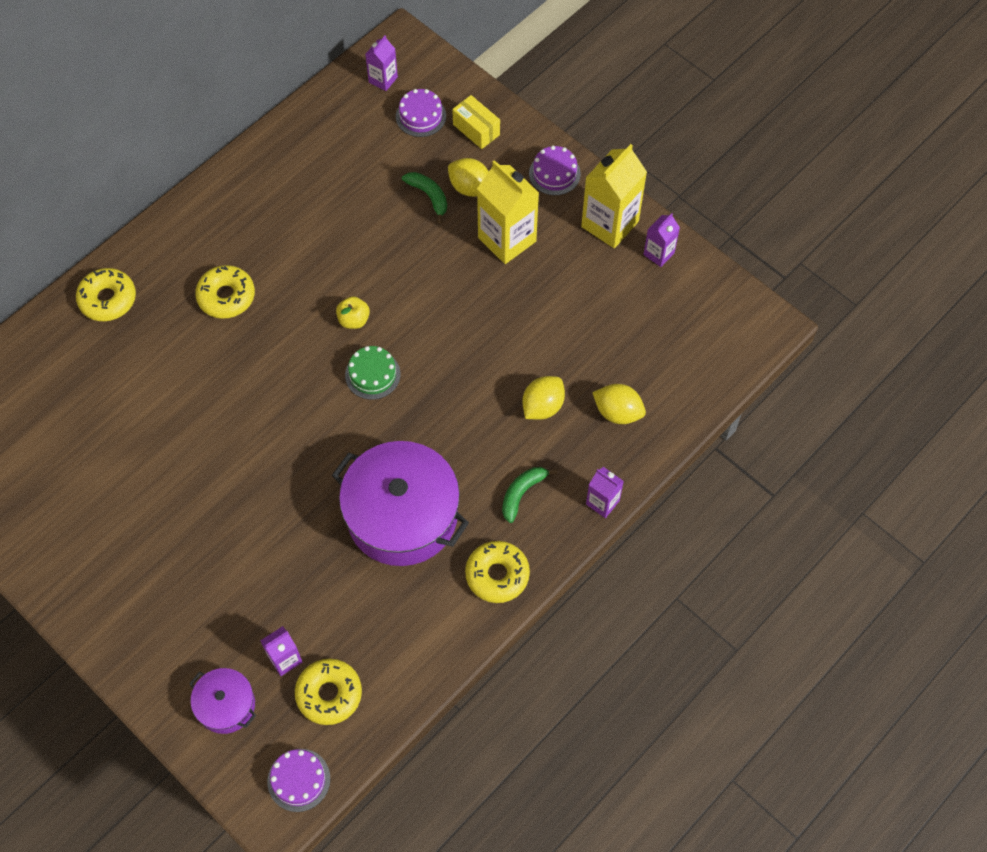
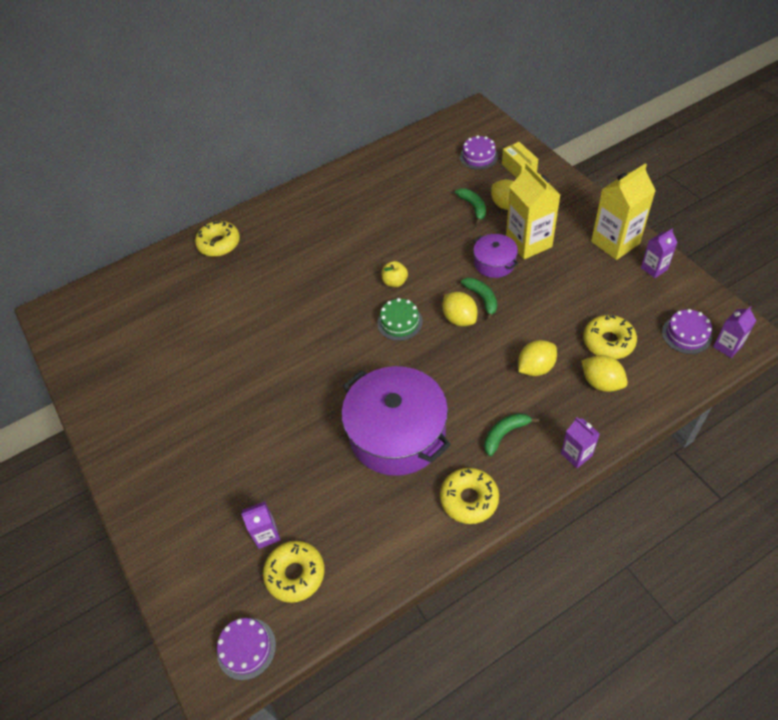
camera: 20 degrees right, 10 degrees down
(226, 296) = (304, 253): yellow donut -> yellow donut (608, 342)
(226, 705) = (205, 564): purple pot -> purple pot (494, 263)
(383, 79) = (456, 132): purple carton -> purple carton (727, 346)
(443, 358) = (459, 319): none -> yellow lemon
(465, 326) = (482, 299): none -> green banana
(554, 173) = (575, 203): purple cake -> purple cake (686, 334)

